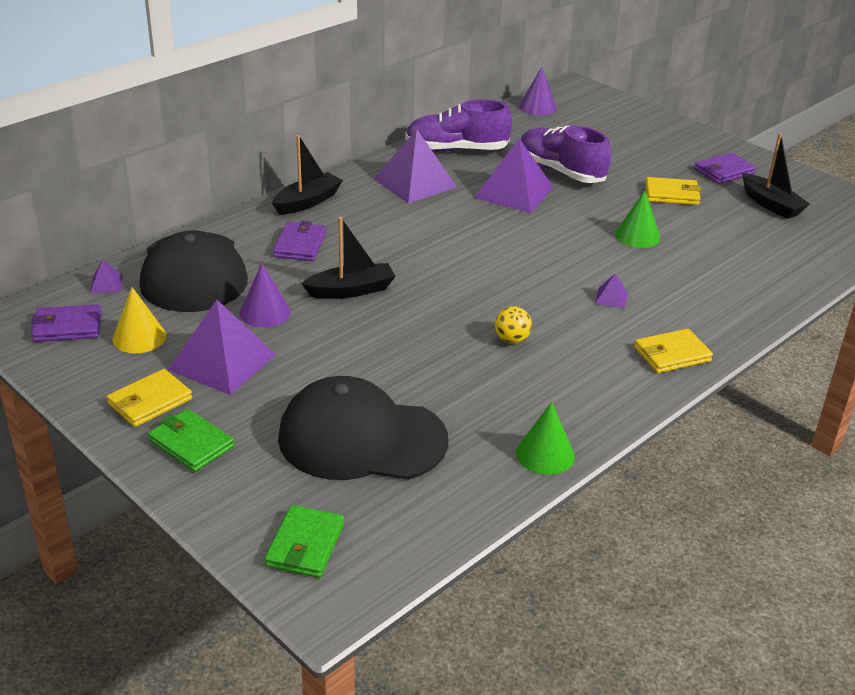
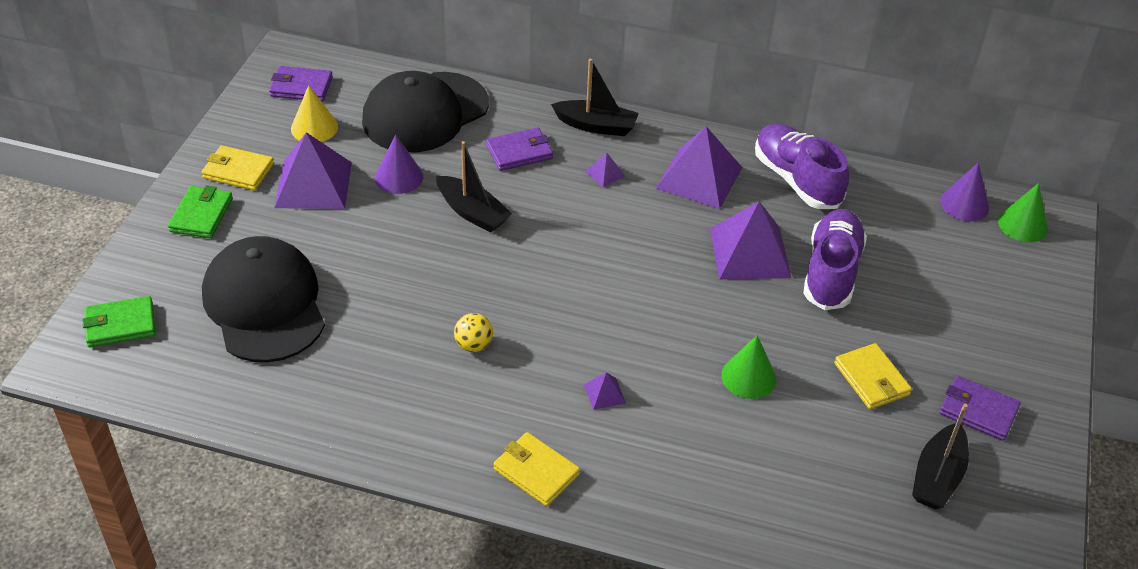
camera: 60 degrees right, 10 degrees up
(67, 327) = (301, 87): purple wallet -> purple wallet turned 45 degrees counterclockwise
(106, 284) = (372, 77): purple pyramid -> purple pyramid (605, 174)
(545, 454) = (313, 427): green cone -> green cone (1022, 225)

